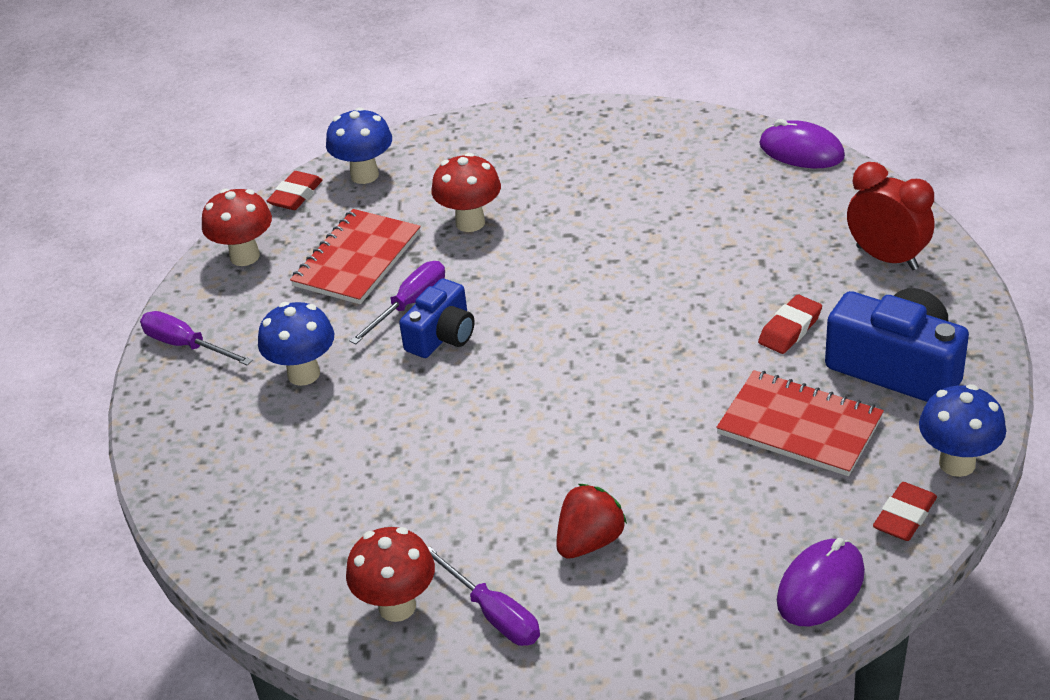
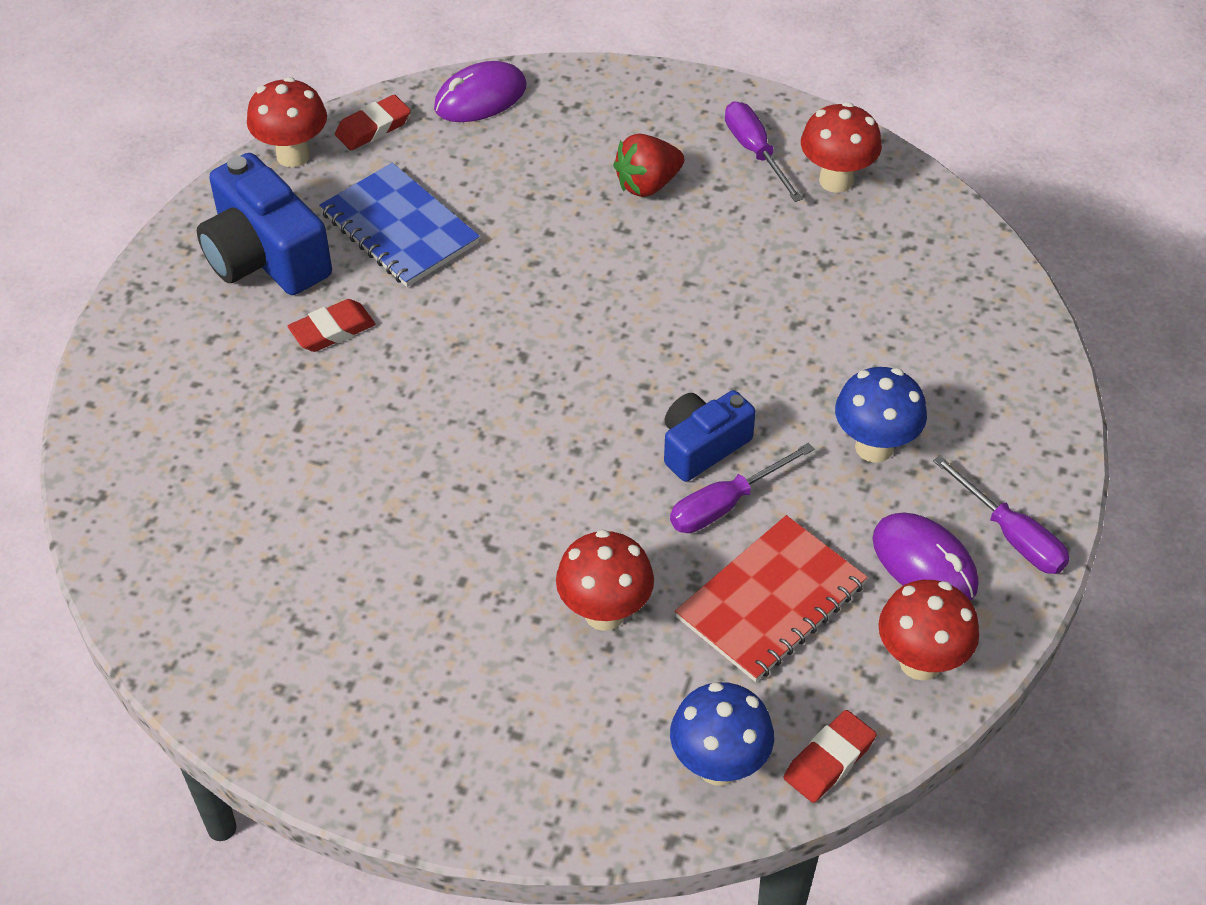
camera: 165 degrees left, 10 degrees up
(799, 426) = (399, 228): red notebook -> blue notebook
(801, 151) = (124, 582): purple mouse -> purple mouse (924, 563)
(887, 258) = (165, 383): red clock -> none
(957, 463) = (293, 155): blue mushroom -> red mushroom

